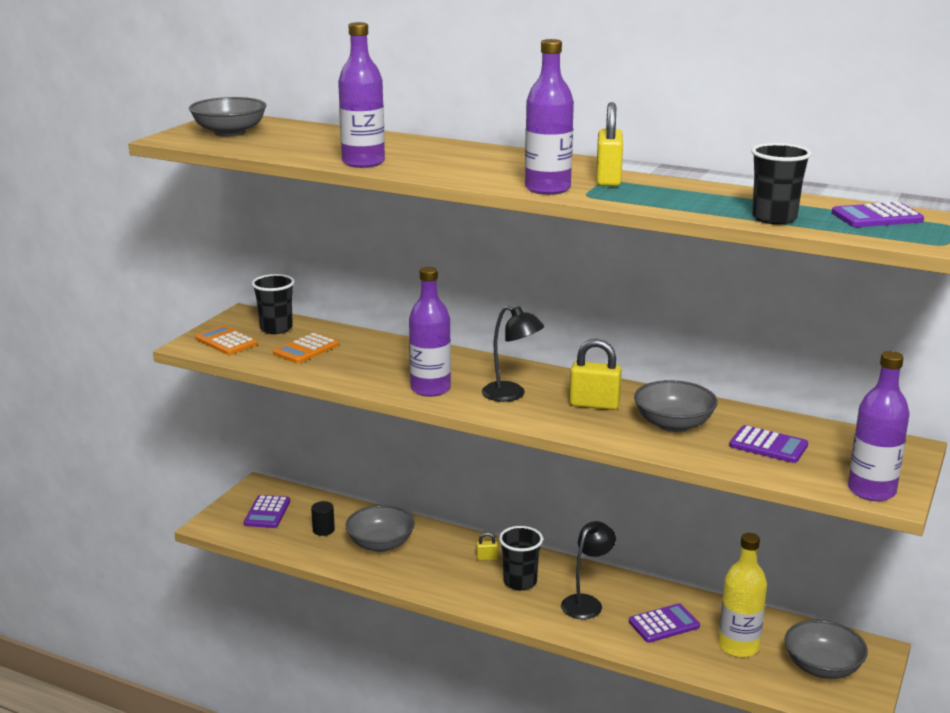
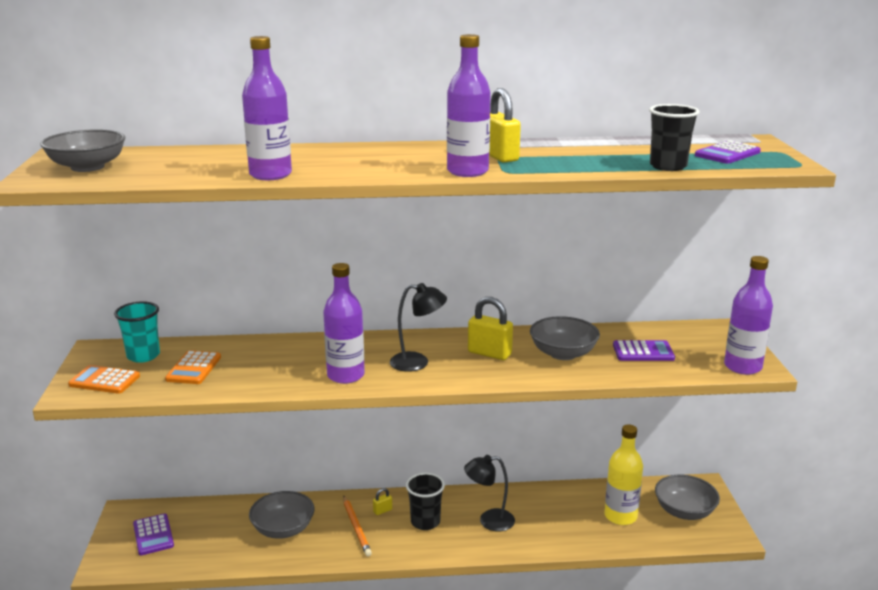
camera: 30 degrees left, 0 degrees up
(276, 328) = (143, 356): black cup -> turquoise cup
(323, 530) = (221, 534): black cylinder -> none
(449, 565) = (356, 527): none -> orange pencil
(586, 602) = (489, 521): black lamp -> black lamp turned 105 degrees counterclockwise
(594, 404) = (489, 353): yellow padlock -> yellow padlock turned 45 degrees clockwise
(664, 624) = (557, 518): purple calculator -> none

